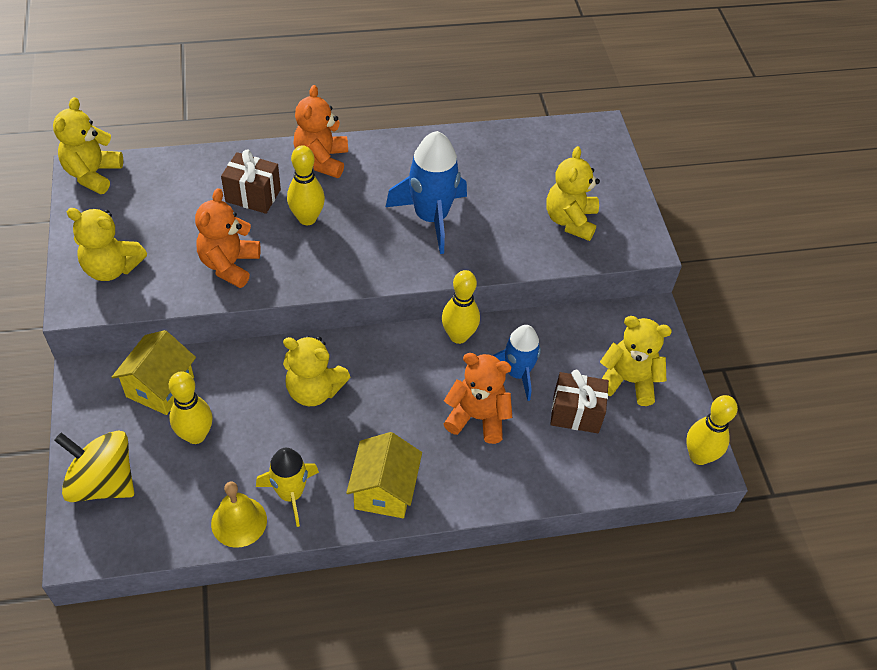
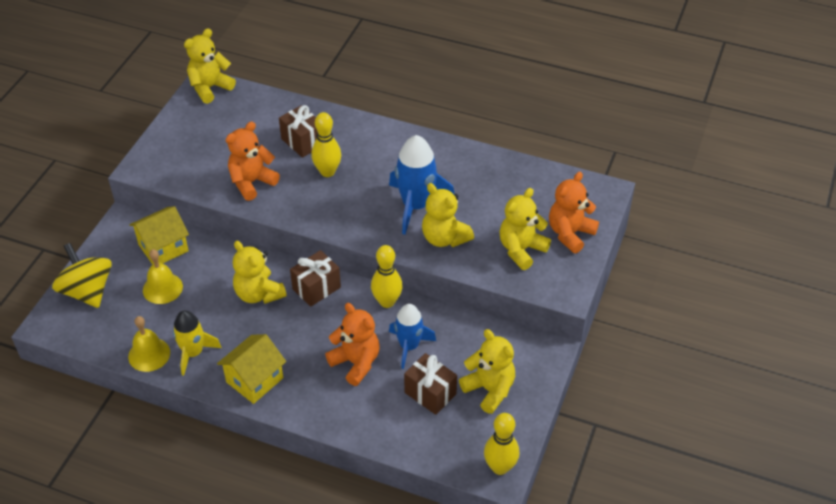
camera: 35 degrees right, 5 degrees down
(112, 268) = (177, 154): yellow teddy bear -> yellow teddy bear (444, 238)
(195, 435) = (162, 288): yellow bowling pin -> yellow bell
(322, 160) = (369, 135): orange teddy bear -> orange teddy bear (570, 233)
(373, 355) = (316, 288): none -> brown gift

